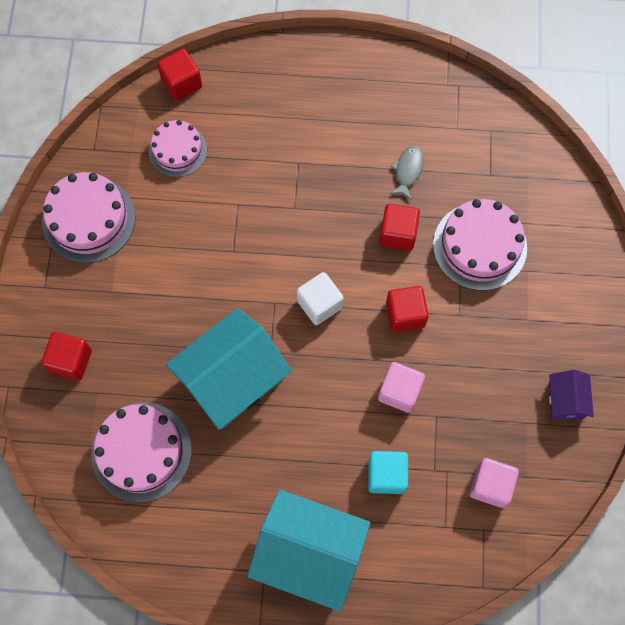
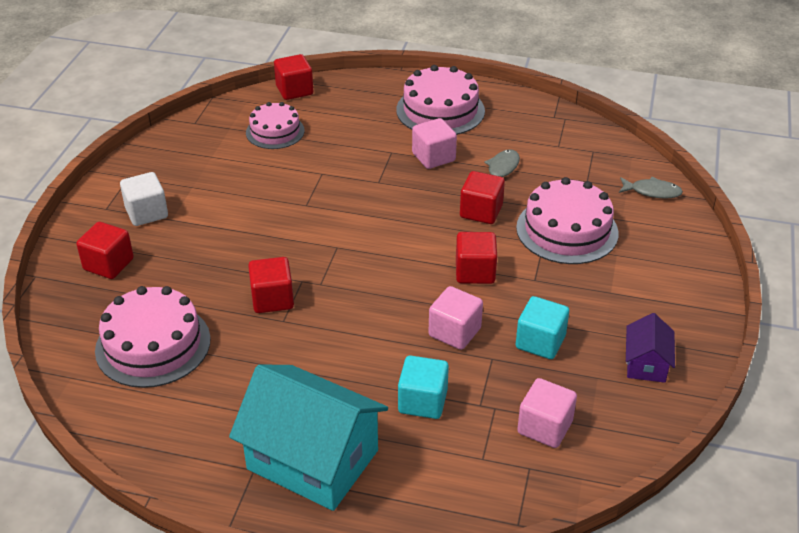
camera: 10 degrees right, 30 degrees down
(89, 219) = (170, 167): pink cake -> pink cake (440, 110)
(232, 379) = (272, 299): turquoise house -> red cube
(319, 304) = (384, 253): white cube -> white cube (147, 213)
(340, 164) = (433, 157): none -> pink cube
(474, 390) = (540, 342): none -> turquoise cube
(552, 180) = (652, 192): none -> grey fish

